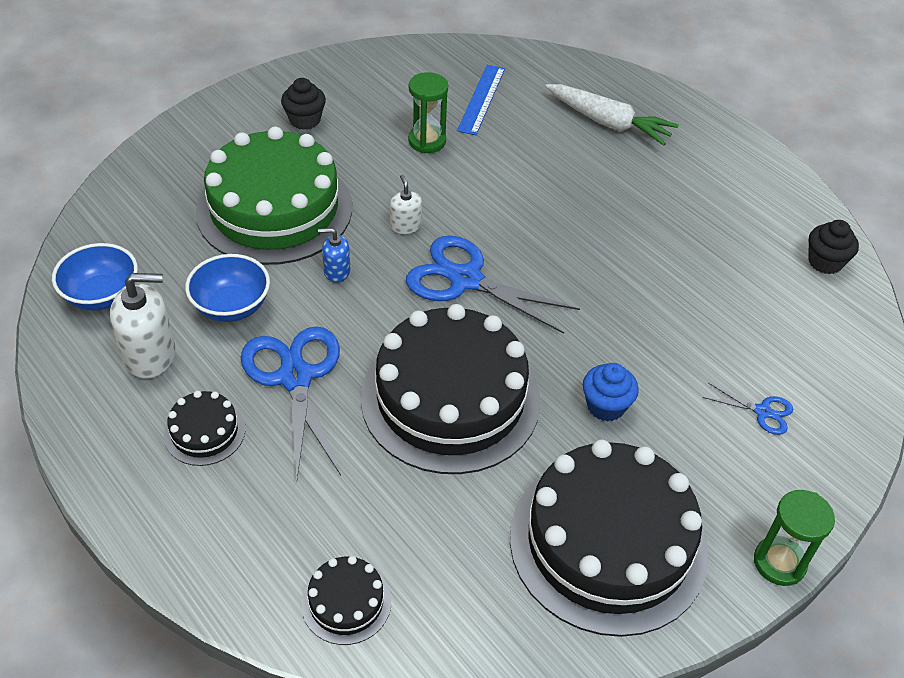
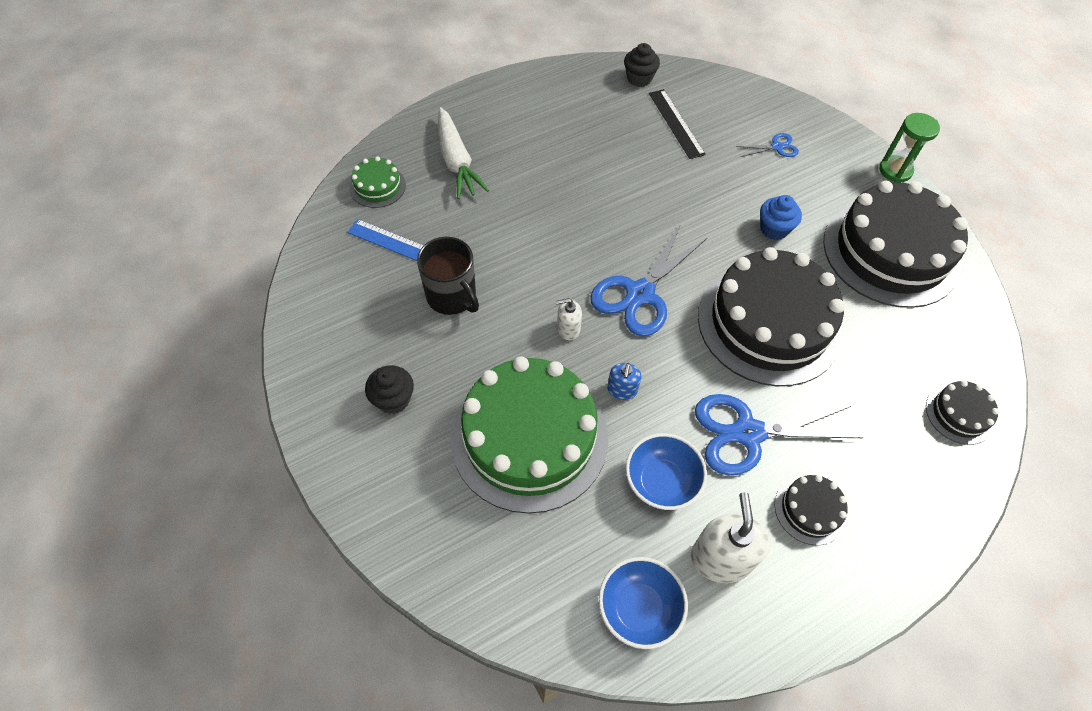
camera: 80 degrees left, 10 degrees up
(427, 141) = (452, 297): green hourglass -> black mug
(552, 75) = (377, 186): none -> green cake
(608, 123) = (457, 161): white carrot -> white carrot turned 120 degrees clockwise
(757, 302) = (676, 123): none -> black ruler
(762, 412) = (777, 147): blue scissors -> blue scissors turned 45 degrees clockwise

